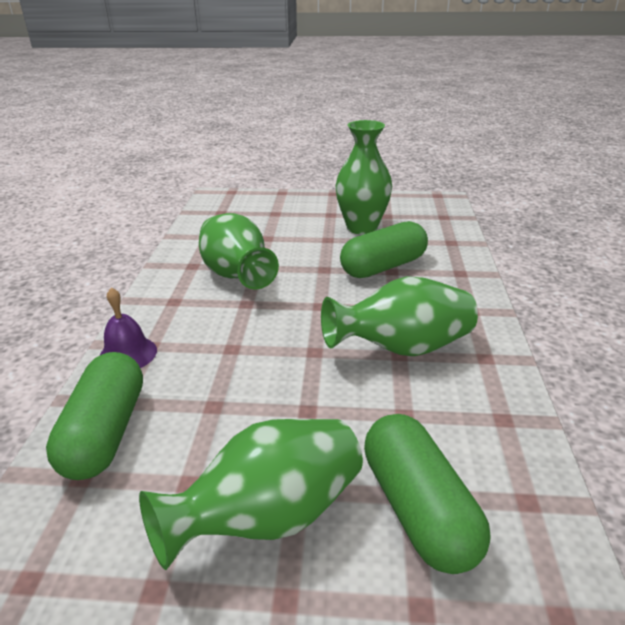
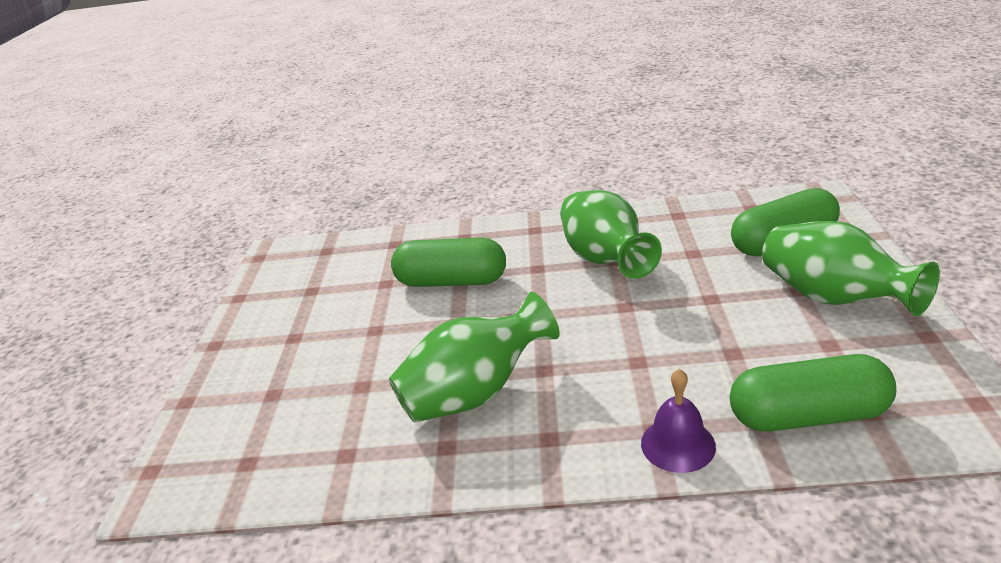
camera: 90 degrees left, 0 degrees up
(362, 228) = (345, 306): green vase -> none
(383, 267) = (451, 281): green capsule -> green capsule turned 45 degrees counterclockwise

